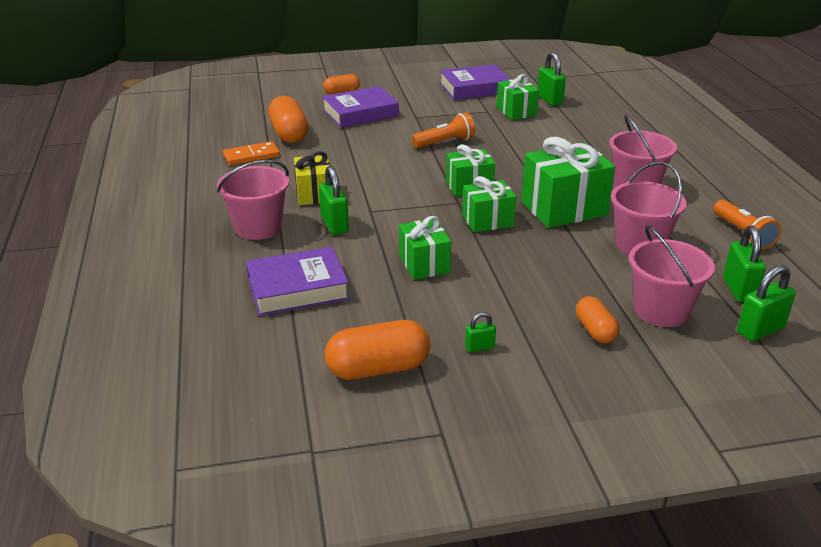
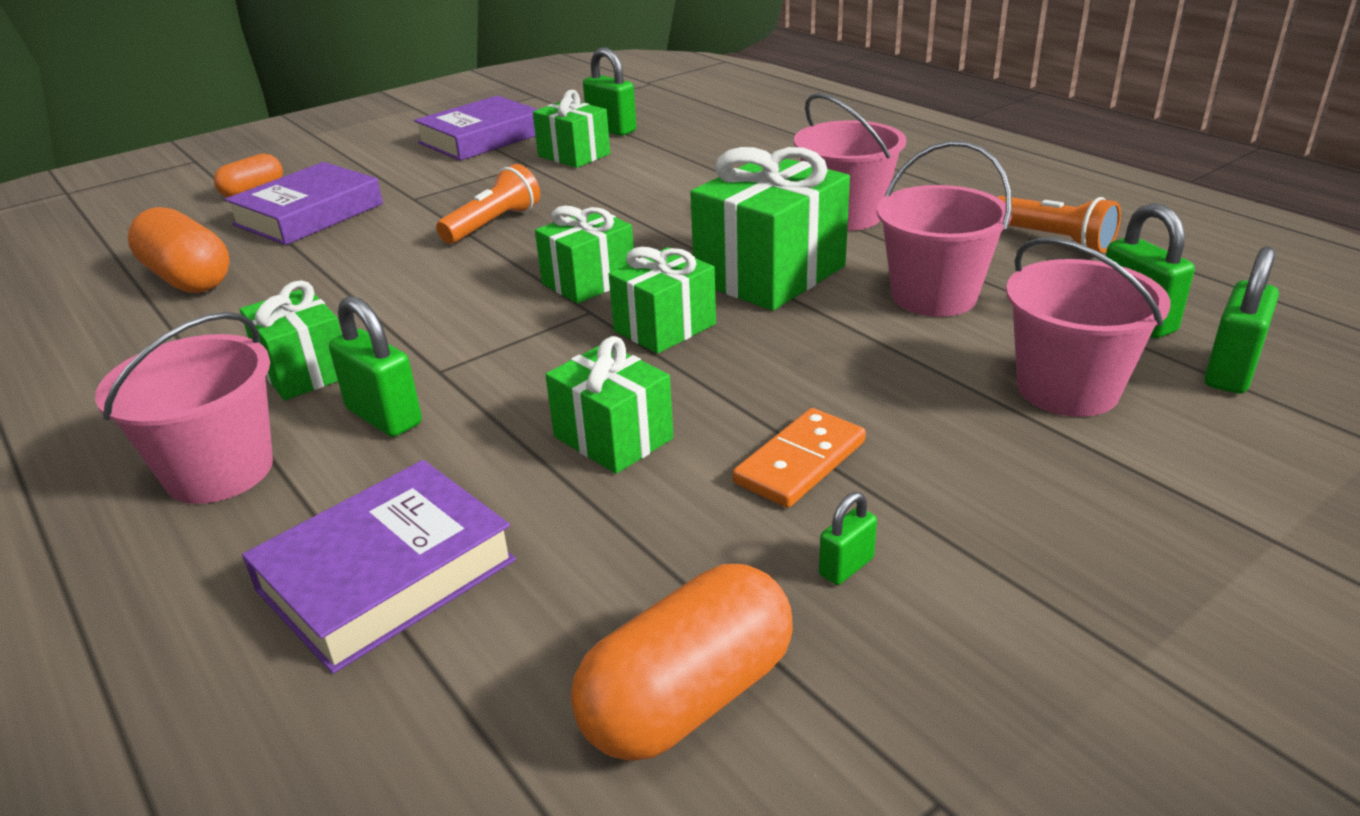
camera: 25 degrees left, 0 degrees up
(251, 156) = (129, 336): orange domino -> orange domino (800, 462)
(314, 194) = (305, 371): yellow gift -> green gift
(595, 330) = (1006, 459): orange capsule -> none

